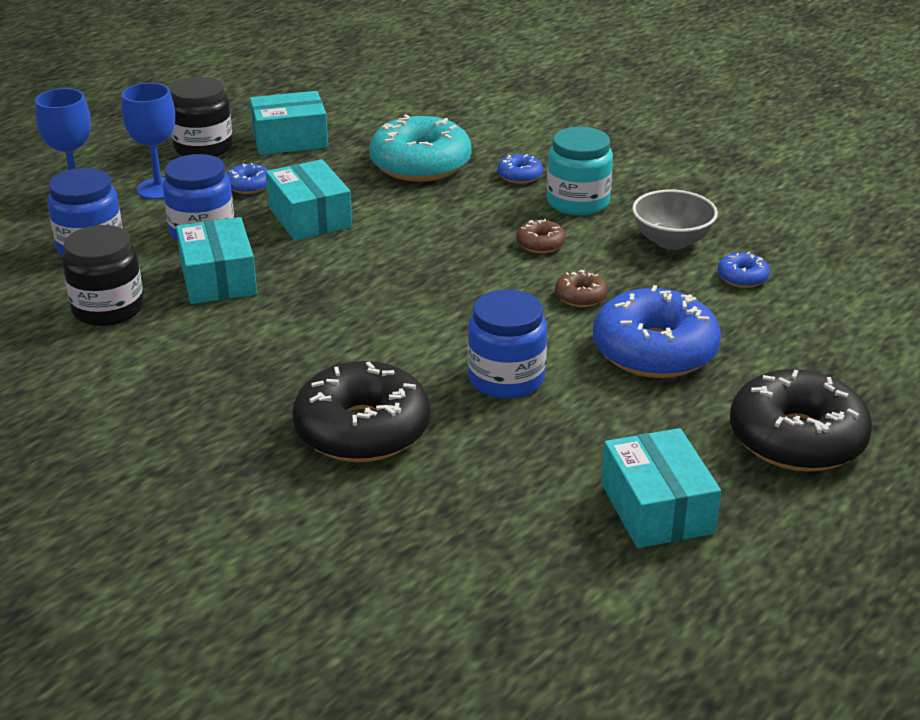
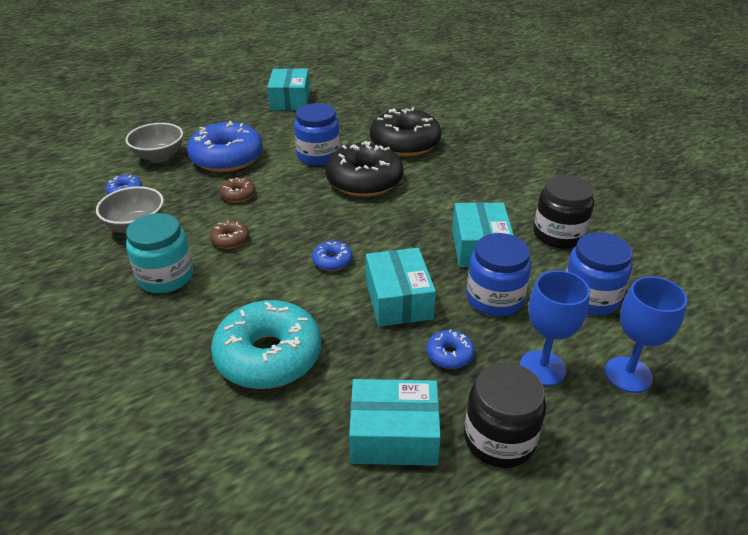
camera: 165 degrees left, 5 degrees up
(519, 176) = (187, 319): blue donut -> blue donut (332, 261)
(764, 336) = (159, 156): none -> grey bowl
(797, 438) = (204, 113): black donut -> black donut (364, 181)

